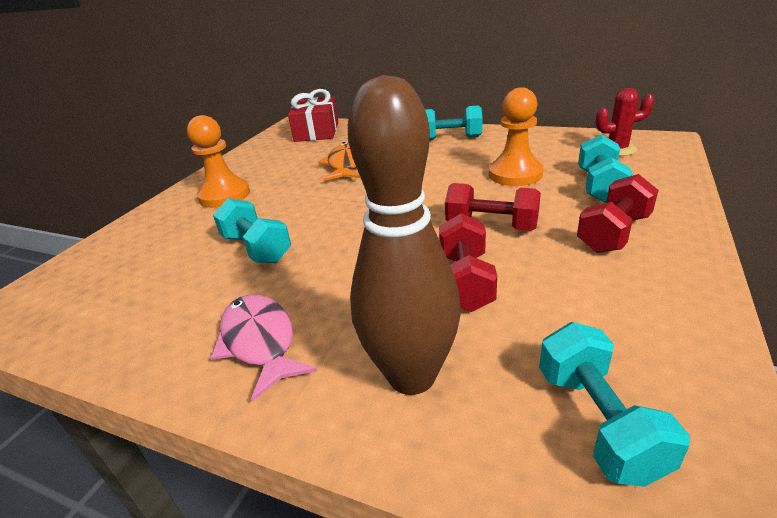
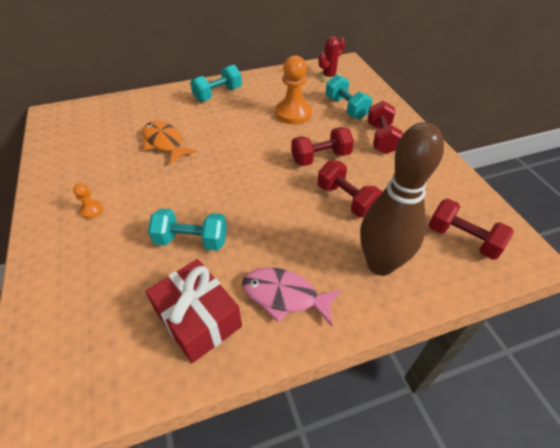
camera: 45 degrees left, 15 degrees up
(224, 195) = (92, 210): orange pawn -> orange pawn, size x0.47
(316, 132) = (90, 117): red gift -> red gift (198, 319)
(598, 421) = (463, 239): turquoise dumbbell -> red dumbbell

